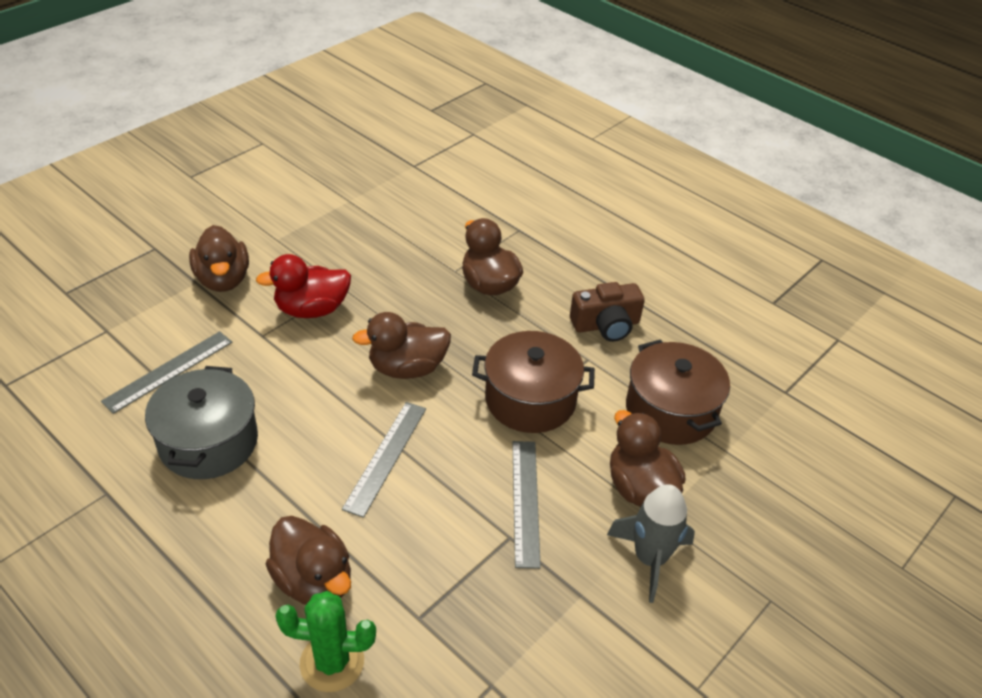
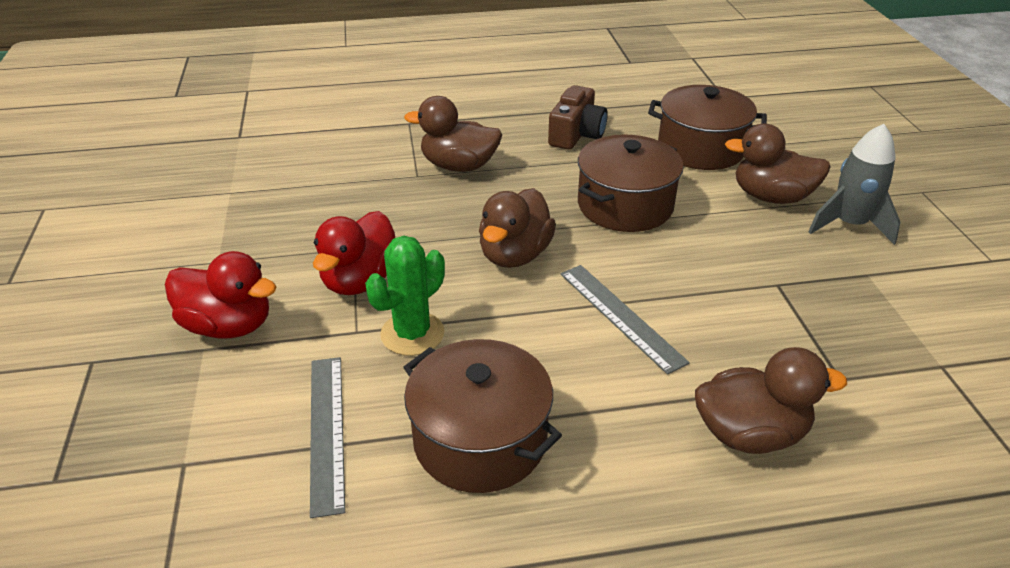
camera: 50 degrees left, 5 degrees down
(208, 442) = (480, 440): grey pot -> brown pot
(223, 280) = (228, 325): brown duck -> red duck
(332, 662) = (865, 463): green cactus -> green cactus (412, 334)
(525, 501) = (743, 258): grey ruler -> none

